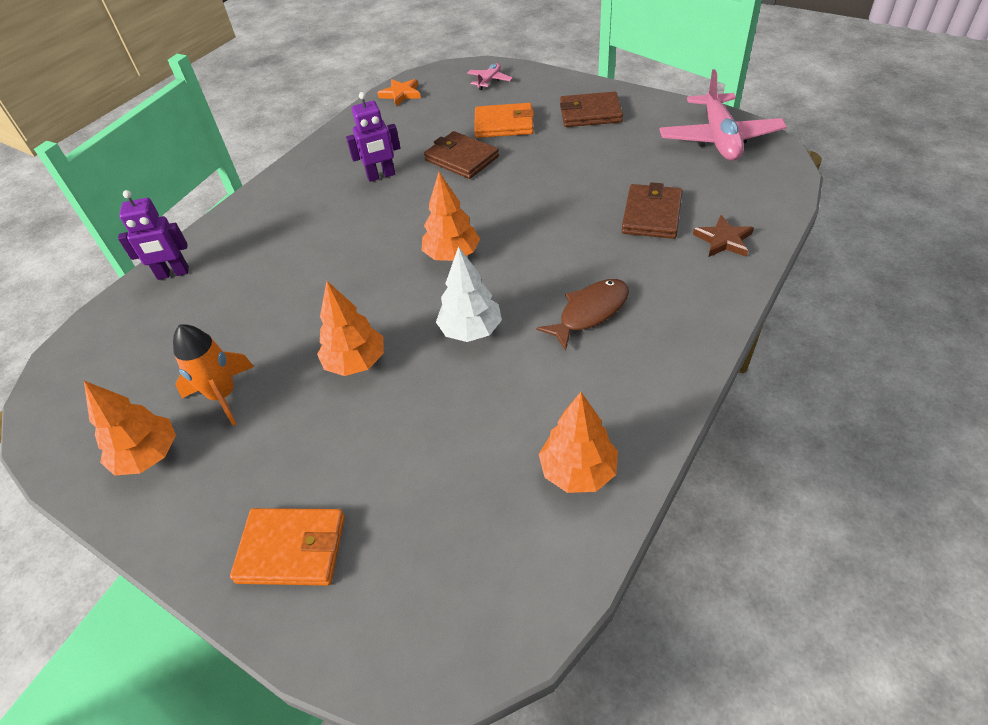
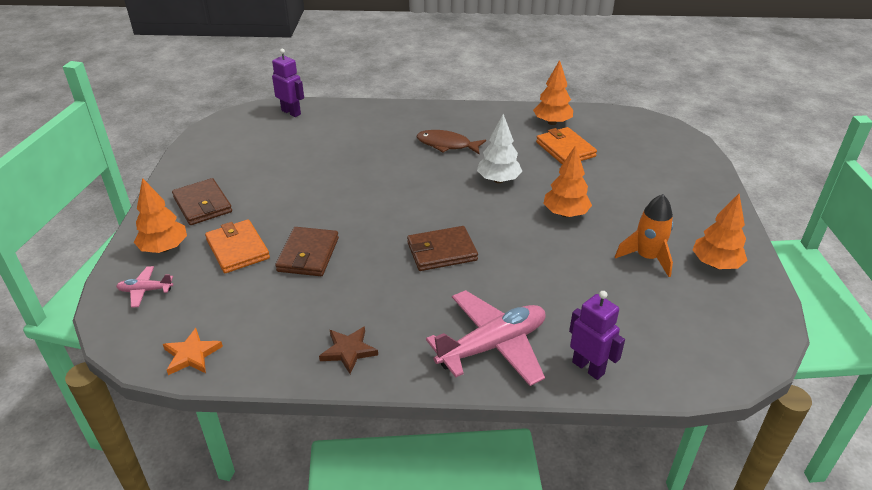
camera: 125 degrees left, 10 degrees down
(292, 549) = (684, 183): orange wallet -> orange wallet (565, 149)
(381, 176) = (361, 296): purple robot -> purple robot (291, 112)
(452, 255) = (437, 212): orange tree -> orange tree (164, 248)
(652, 215) = (337, 145): brown wallet -> brown wallet (442, 251)
(719, 138) = (225, 138): pink plane -> pink plane (492, 346)
(723, 240) = (348, 117): brown star -> brown star (348, 351)

